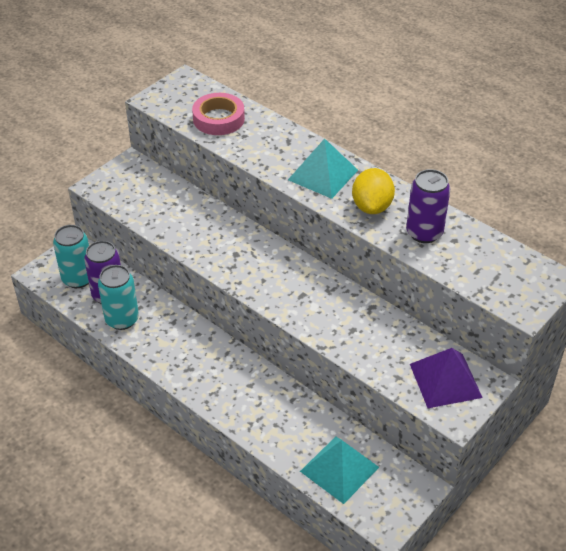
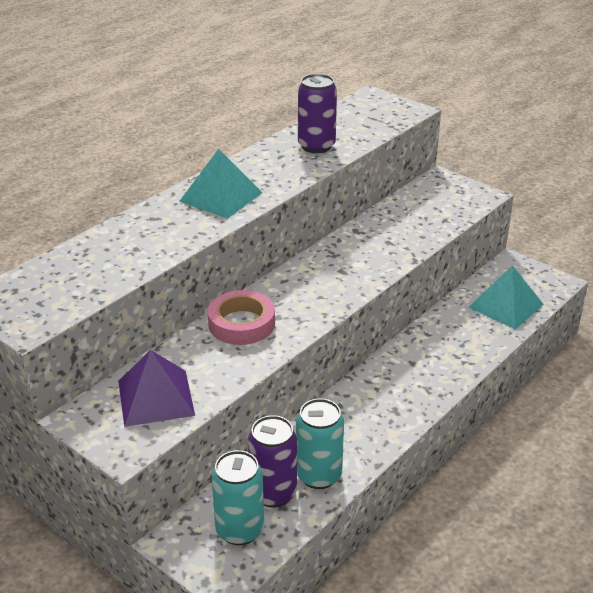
camera: 90 degrees left, 10 degrees down
(218, 119) = (95, 268): pink tape -> pink tape (241, 323)
(372, 206) = (276, 170): yellow lemon -> none
(445, 380) = (443, 197): purple pyramid -> purple pyramid (155, 398)

